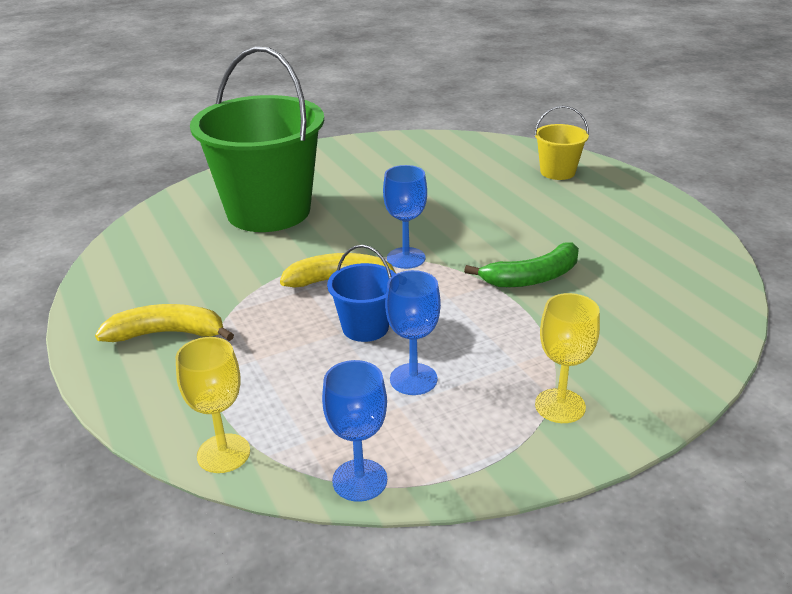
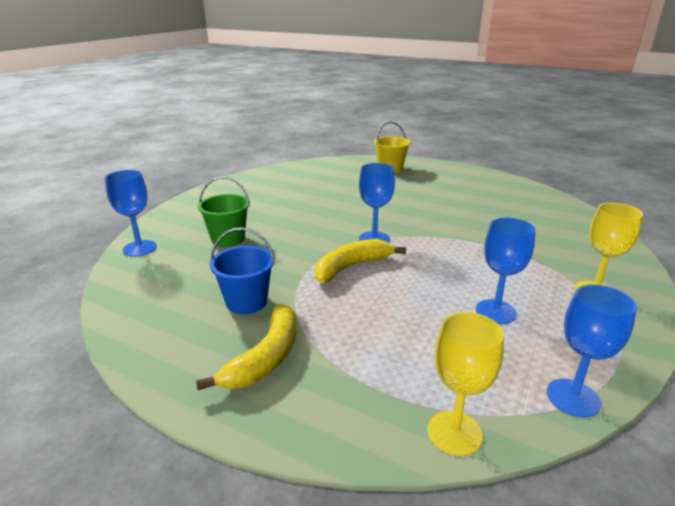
camera: 35 degrees left, 5 degrees down
(167, 334) = (266, 357): yellow banana -> yellow banana turned 150 degrees clockwise
(187, 197) = (139, 248): none -> blue goblet
(268, 211) = (228, 239): green bucket -> green bucket, size x0.45
(365, 327) = (414, 291): blue bucket -> blue bucket (246, 302)
(532, 277) = (465, 226): green banana -> none

